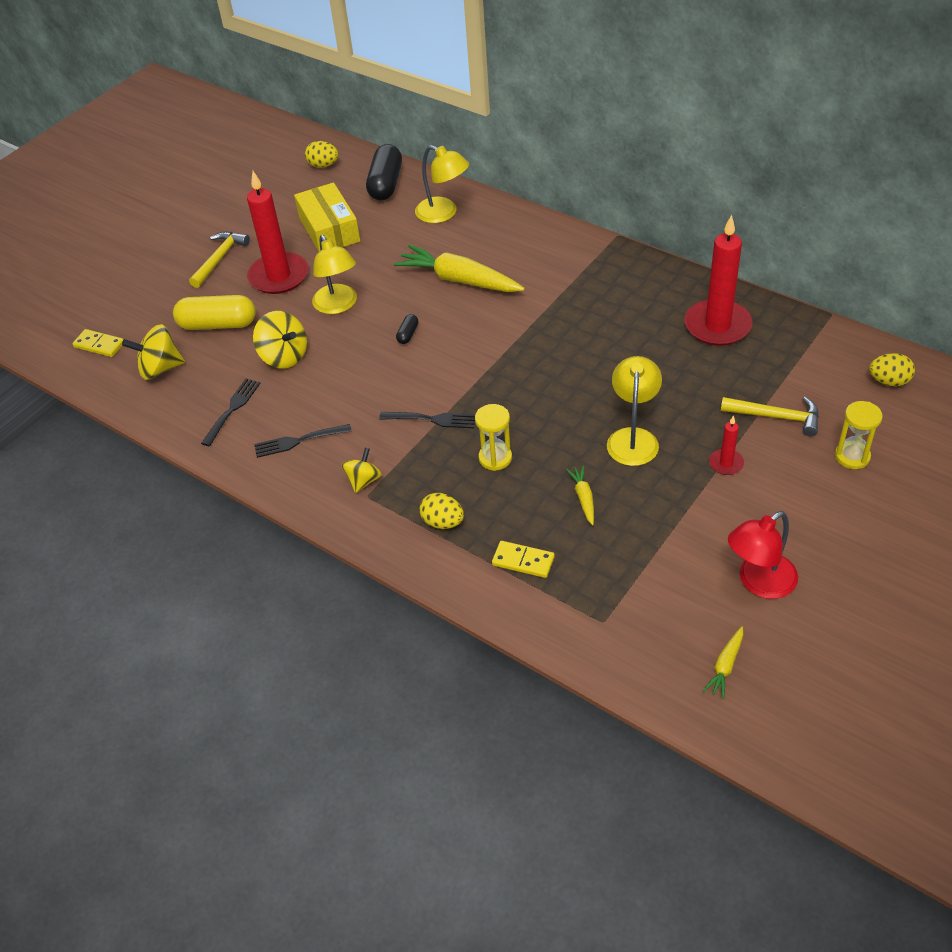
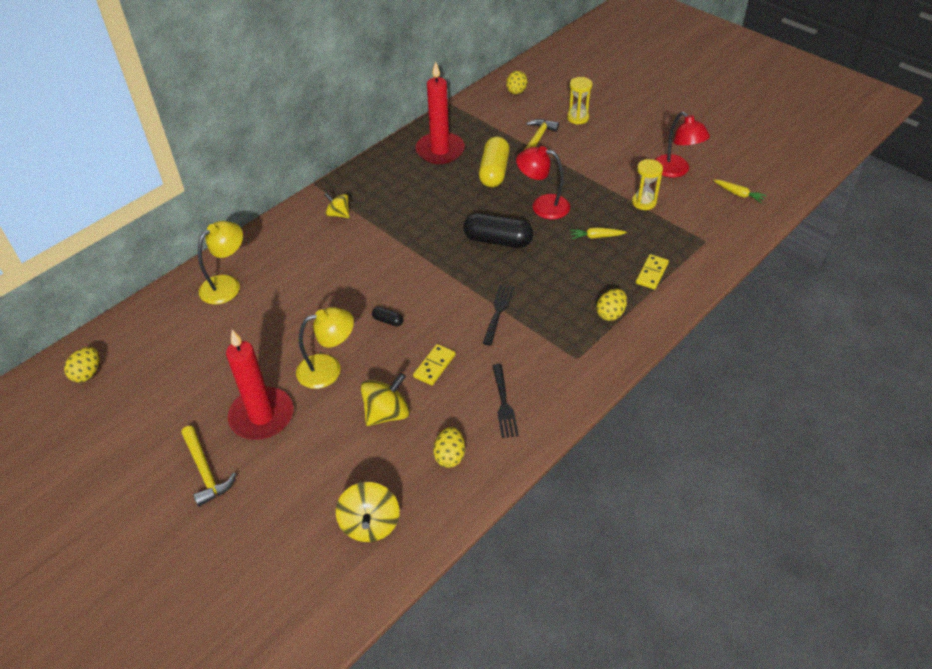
camera: 85 degrees left, 0 degrees up
(99, 345) = (308, 591): yellow domino -> yellow domino (434, 366)
(218, 324) = (318, 471): yellow capsule -> yellow capsule (494, 171)
(219, 259) = (205, 471): yellow hammer -> yellow hammer turned 150 degrees counterclockwise
(232, 409) = (450, 456): black fork -> yellow egg
(329, 229) = (205, 372): yellow box -> none
(363, 481) = (559, 360): yellow spinning top -> yellow spinning top (338, 214)
(385, 184) = (154, 324): black capsule -> black capsule (497, 240)
(459, 280) = (328, 281): yellow carrot -> none
(495, 458) = (548, 278): yellow hourglass -> yellow hourglass (644, 202)
(633, 438) = (542, 205): yellow lamp -> red lamp
(726, 463) = (574, 168): red candle -> none

